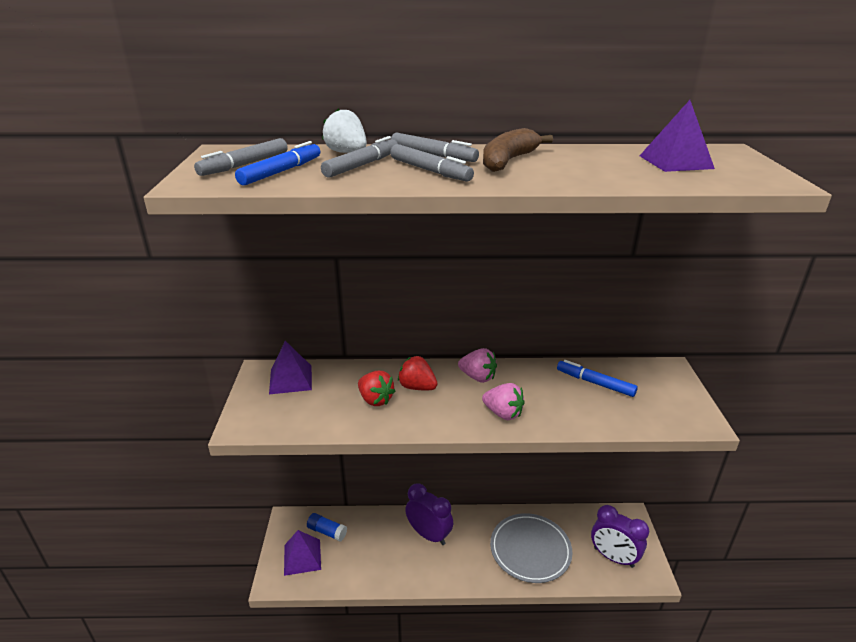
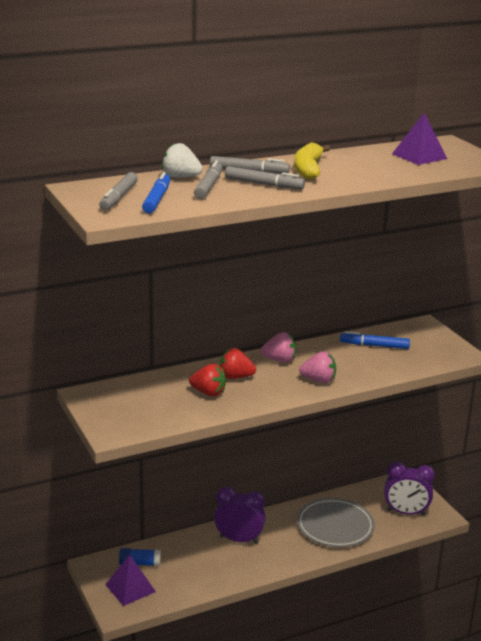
camera: 25 degrees left, 5 degrees down
(291, 379) = (119, 394): purple pyramid -> none
(508, 161) = (308, 169): brown banana -> yellow banana

